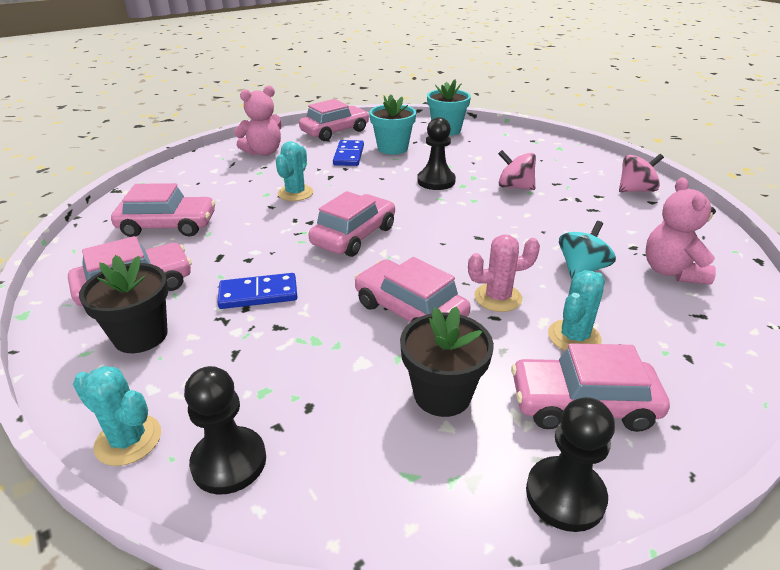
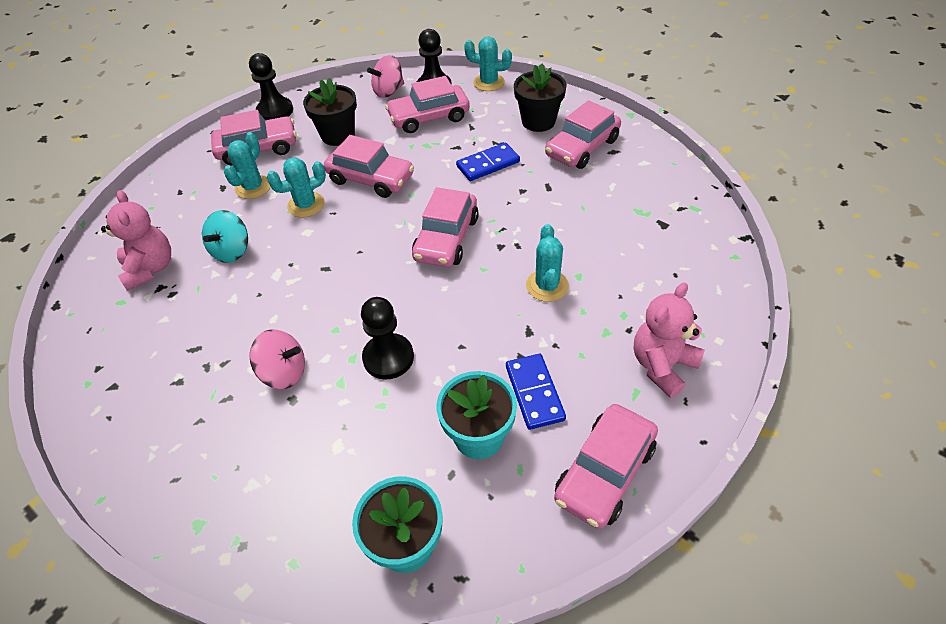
camera: 165 degrees right, 15 degrees up
(168, 226) = (629, 206): pink car -> pink car (429, 117)
(498, 297) = (306, 205): pink cactus -> turquoise cactus
(635, 190) = (122, 409): pink spinning top -> pink spinning top (388, 91)

